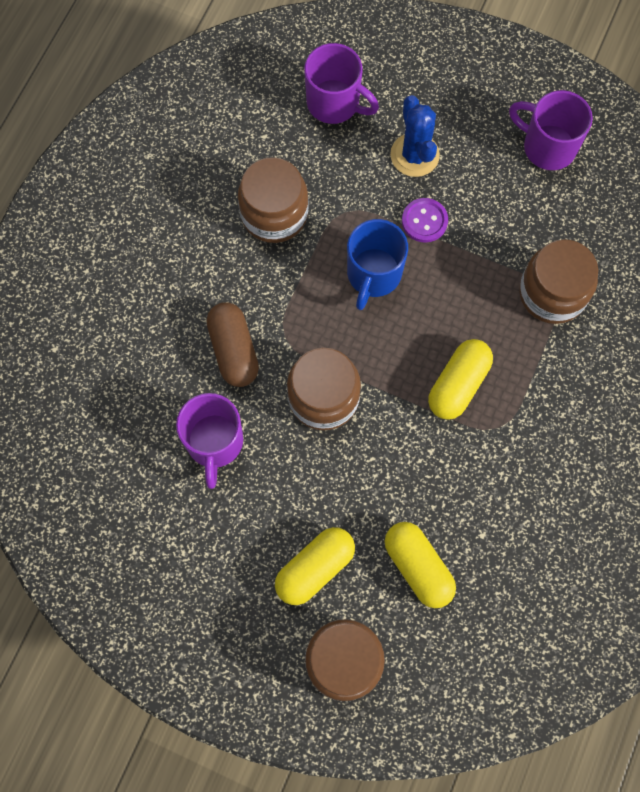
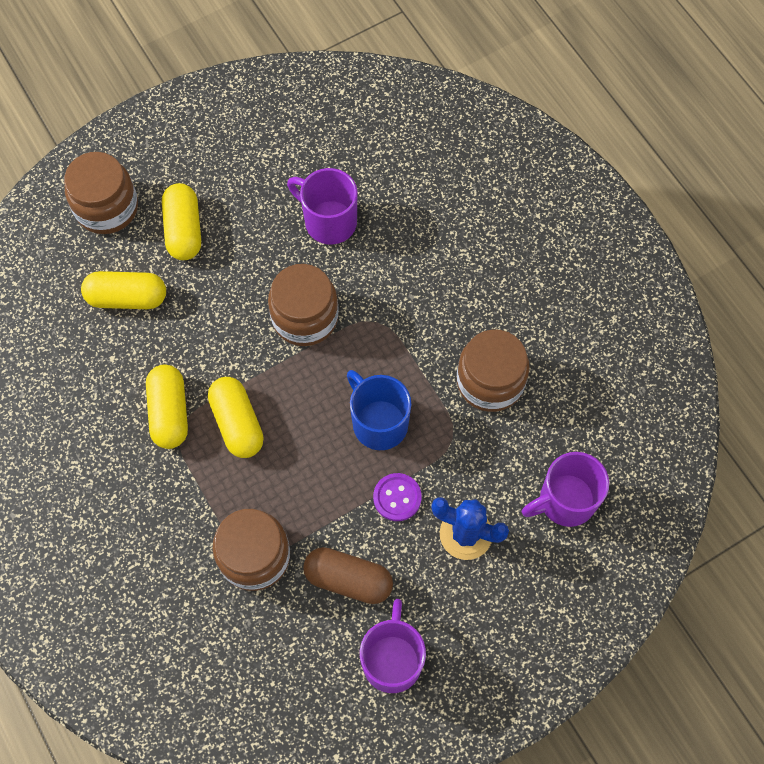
camera: 125 degrees right, 5 degrees down
(234, 350) = (392, 278): brown capsule -> brown capsule (348, 579)
(491, 446) = (170, 412): none -> yellow capsule
(547, 146) = (392, 660): purple mug -> purple mug turned 60 degrees counterclockwise

